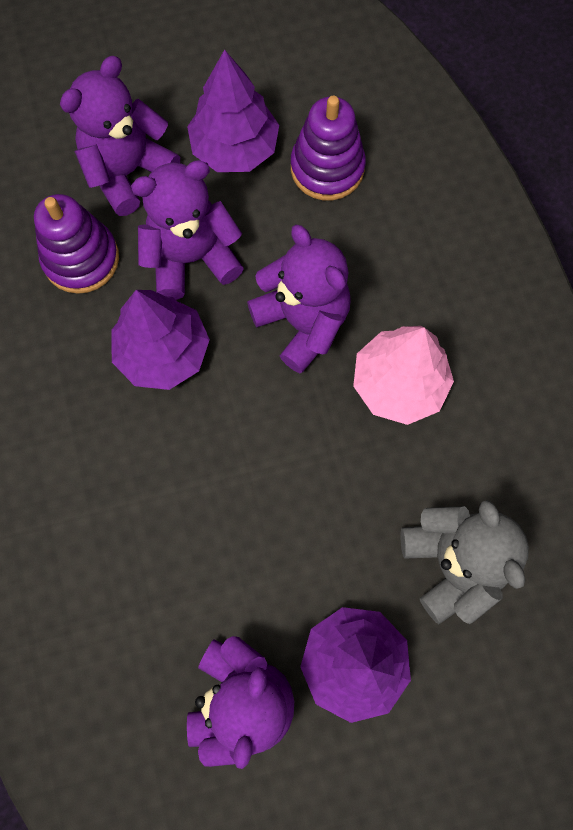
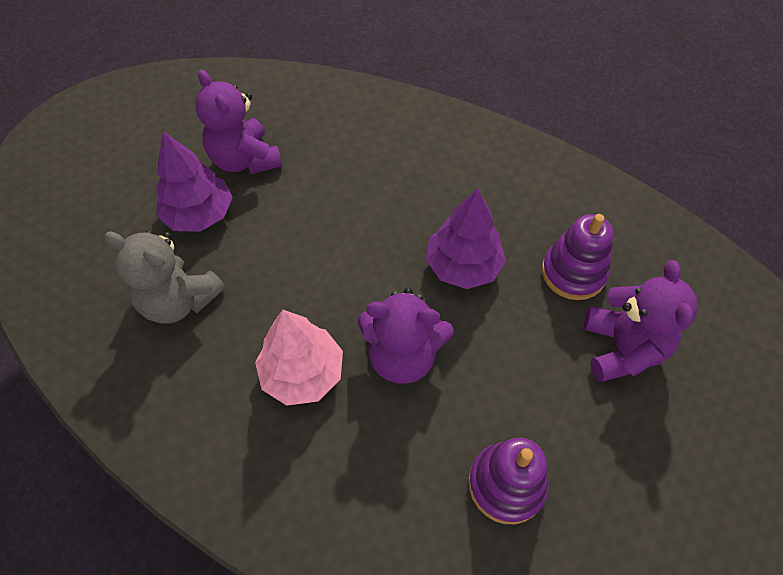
camera: 135 degrees right, 15 degrees down
(191, 258) = (515, 332): purple teddy bear -> none
(234, 148) = (583, 434): purple tree -> none

